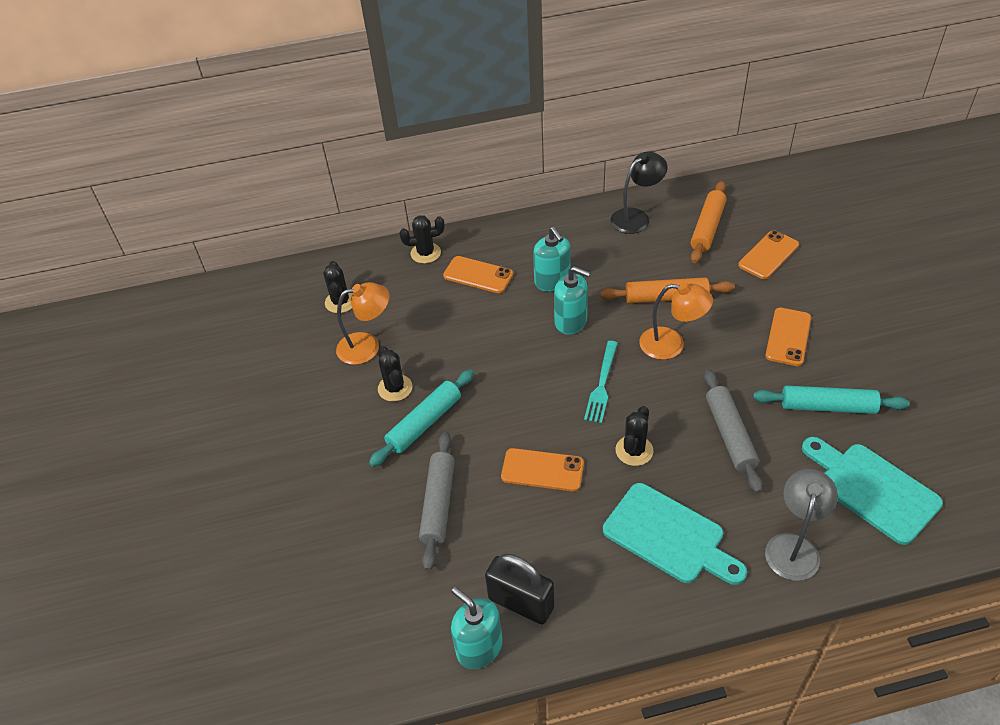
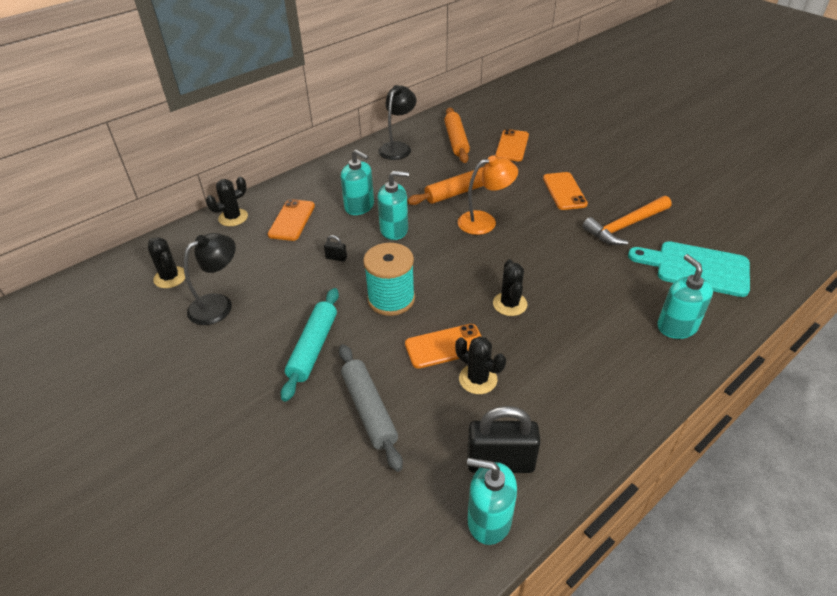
camera: 30 degrees left, 5 degrees down
(367, 346) = (218, 304): orange lamp -> black lamp
(395, 388) = (266, 329): black cactus -> black cactus (478, 379)
(478, 275) = (292, 220): orange phone -> orange phone turned 75 degrees counterclockwise
(496, 334) = (336, 258): none -> black padlock
(522, 400) = (391, 299): none -> turquoise spool
(602, 384) = (450, 265): turquoise fork -> none
(668, 536) = (582, 356): turquoise cutting board -> none
(730, 435) = (573, 267): grey rolling pin -> none
(794, 546) = (677, 327): grey lamp -> turquoise soap dispenser
(827, 407) = (625, 226): turquoise rolling pin -> orange hammer

